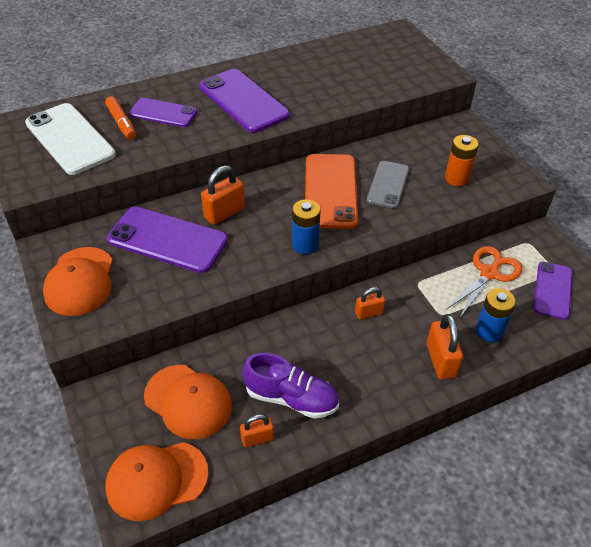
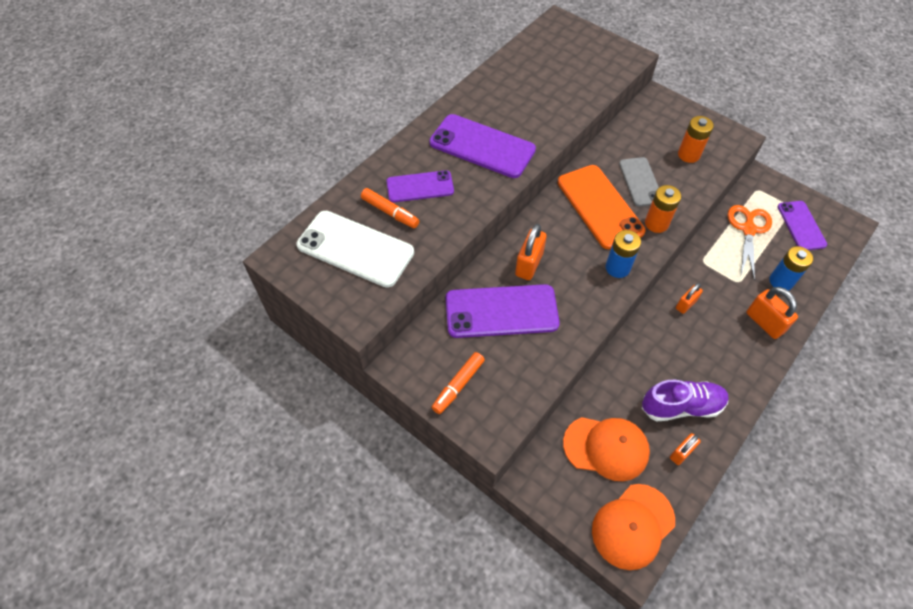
camera: 25 degrees left, 10 degrees up
(80, 281) = (458, 385): orange cap -> orange marker
(375, 223) = (656, 223): none -> orange battery

